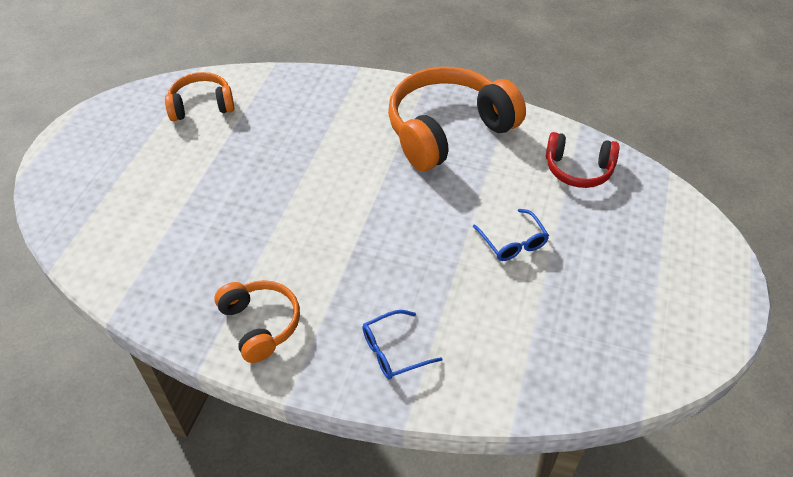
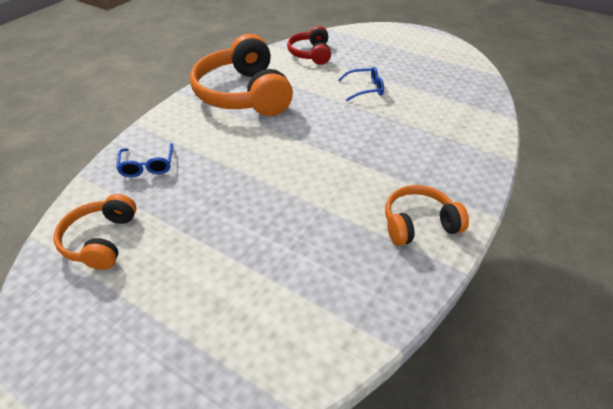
camera: 75 degrees left, 5 degrees down
(393, 351) = (451, 154): blue glasses -> blue glasses (147, 166)
(578, 169) = (311, 54): red headphones -> red headphones turned 150 degrees clockwise

